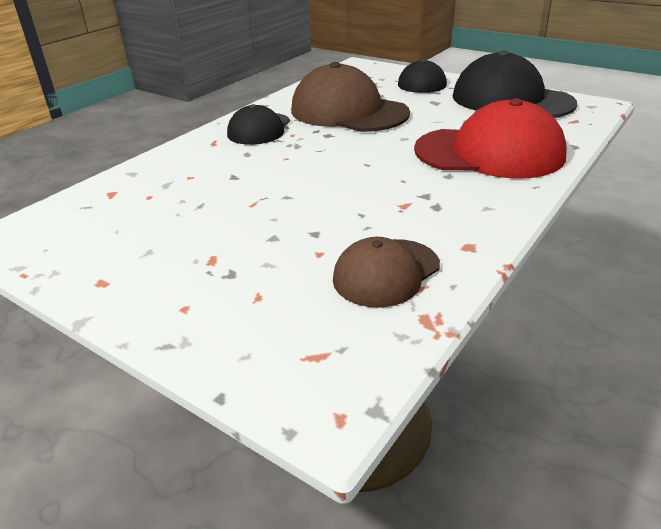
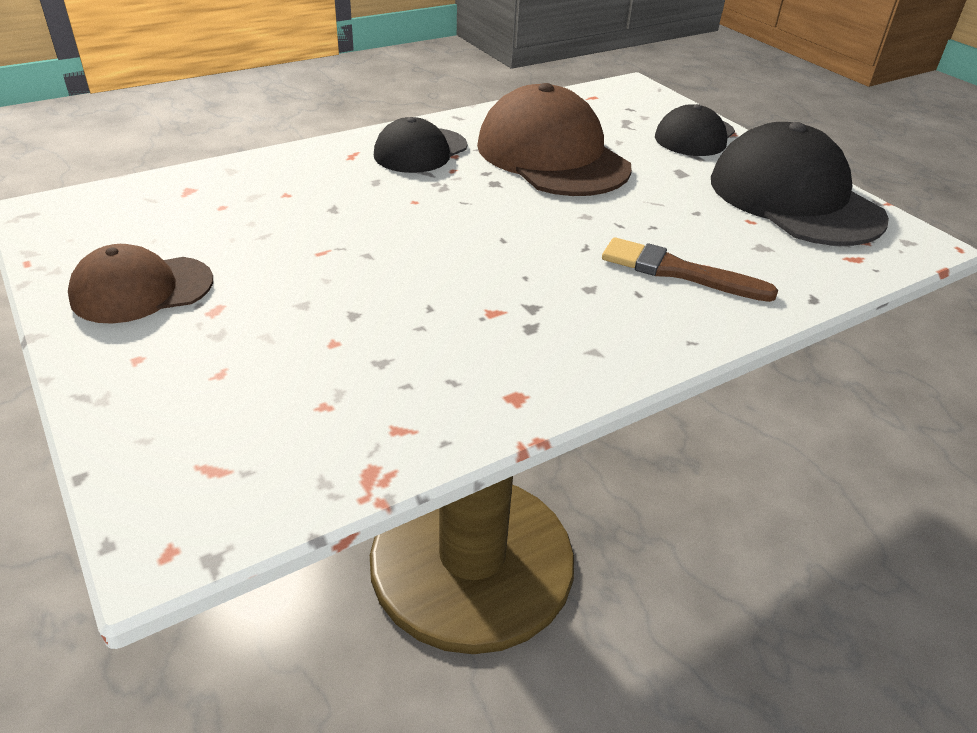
camera: 20 degrees right, 5 degrees up
(386, 272) = (383, 396): brown cap -> brown cap (142, 289)
(489, 153) = (678, 272): red cap -> brown brush

